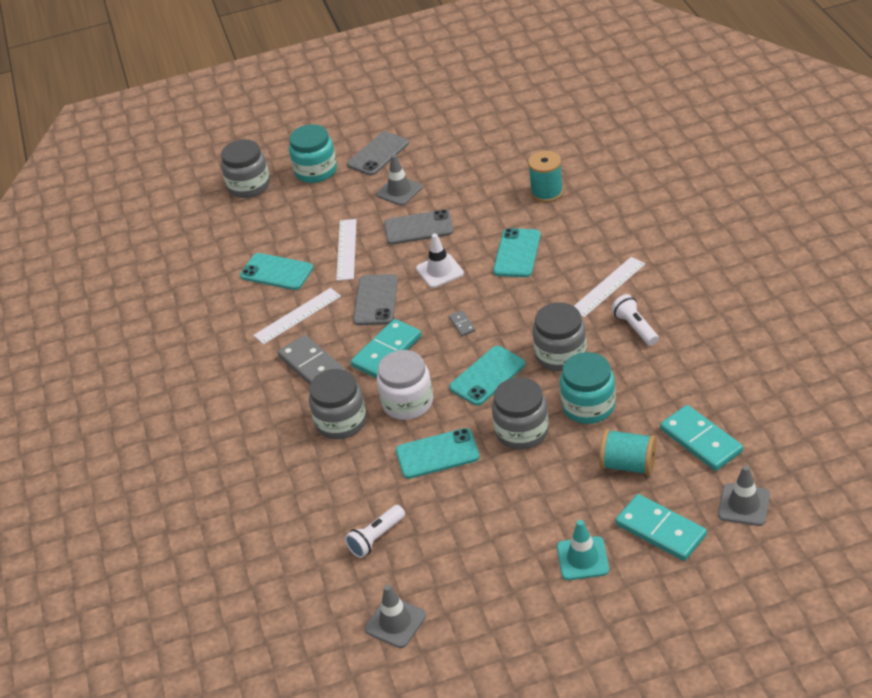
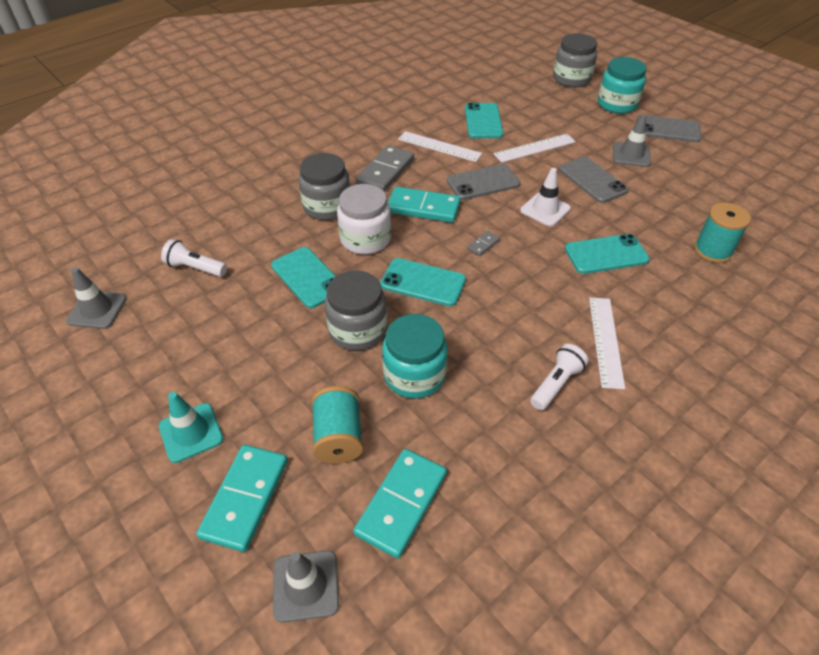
camera: 60 degrees right, 5 degrees up
(560, 355) = (479, 330): grey jar -> none
(608, 287) = (605, 341): white ruler -> white ruler turned 75 degrees clockwise

